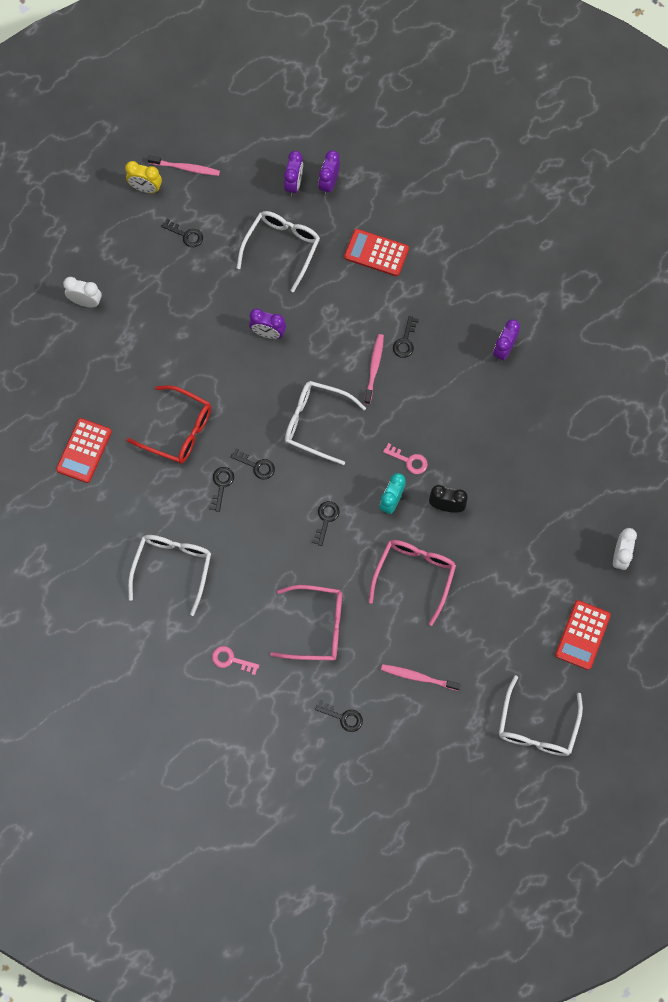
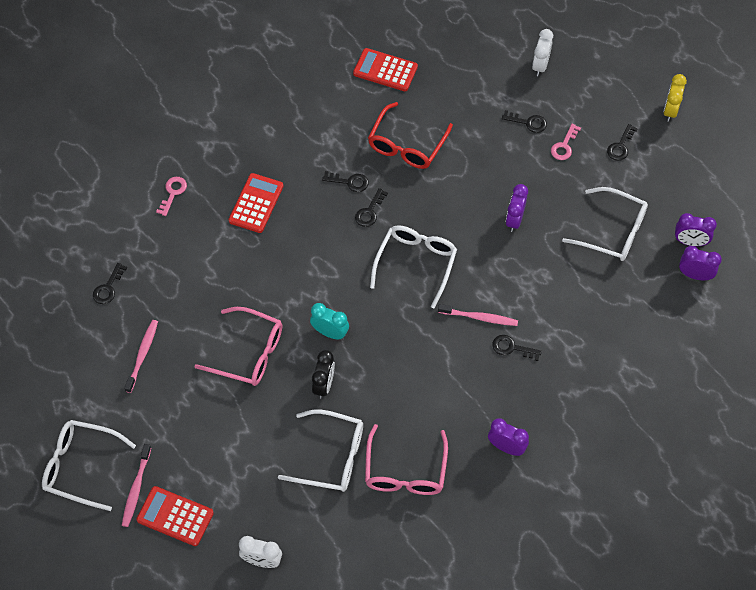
camera: 90 degrees right, 10 degrees down
(172, 569) = (265, 144): white glasses -> white glasses (331, 456)
(186, 168) = (697, 144): pink toothbrush -> pink toothbrush (136, 489)
(316, 627) = (200, 264): pink glasses -> pink glasses (405, 470)
(326, 519) = (312, 273): black key -> black key (528, 122)
(376, 253) = (615, 320): red calculator -> red calculator (256, 203)
(409, 461) = (375, 350): pink key -> pink key (564, 146)

